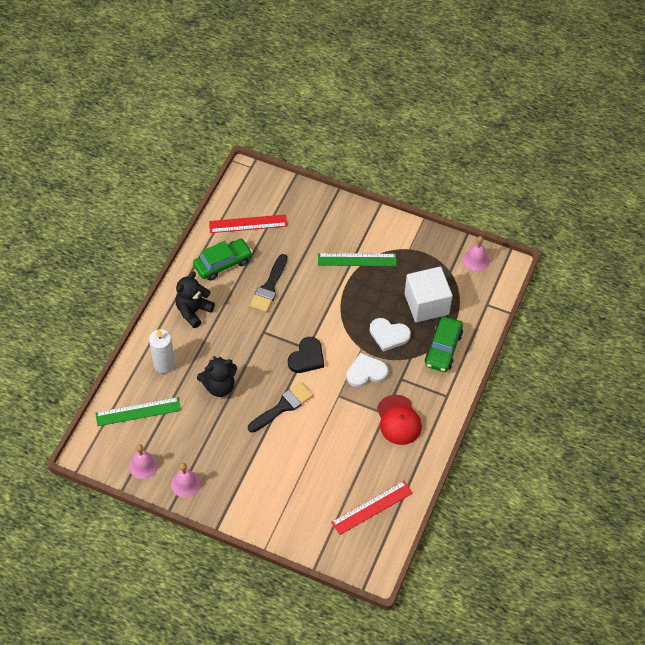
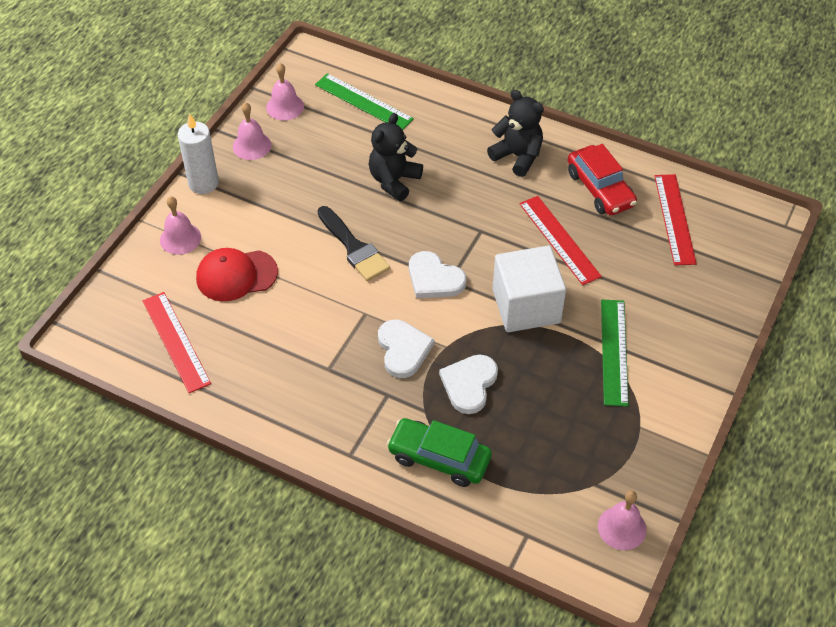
camera: 95 degrees right, 5 degrees down
(138, 411) = (363, 102): green ruler -> green ruler turned 45 degrees counterclockwise
(164, 364) = (433, 126): white candle -> white candle (203, 183)
(219, 386) = (394, 181): black teddy bear -> black teddy bear turned 45 degrees clockwise
(223, 263) = (600, 189): green car -> red car
(269, 287) = (559, 240): black brush -> red ruler
(280, 519) = (180, 238): none -> pink bell
(307, 357) = (434, 278): black heart -> white heart
(398, 420) = (314, 385): red cap -> red cap (236, 275)
(426, 304) = (528, 442): white cube -> white cube (526, 306)

